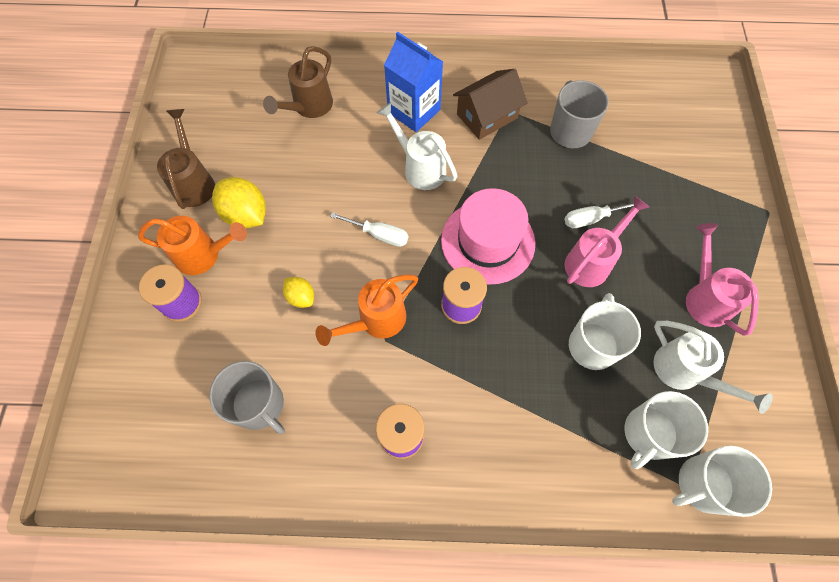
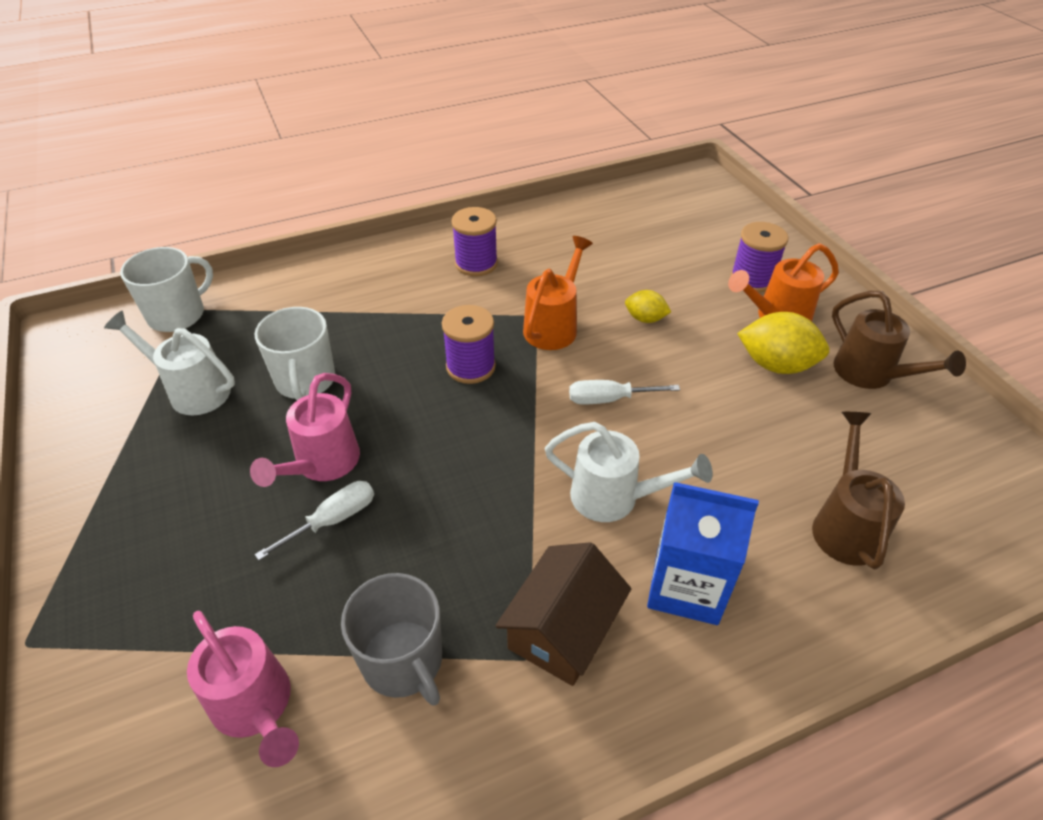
camera: 155 degrees right, 20 degrees down
(259, 405) = (613, 244): grey mug -> none
(488, 241) = (470, 439): pink hat -> none
(648, 434) = (234, 331): white mug -> none
(705, 297) = (158, 474): pink watering can -> pink watering can (256, 707)

